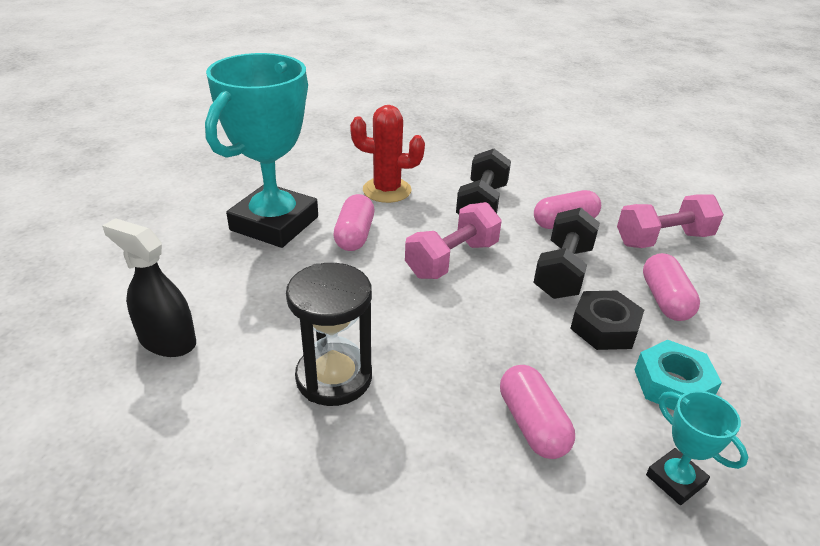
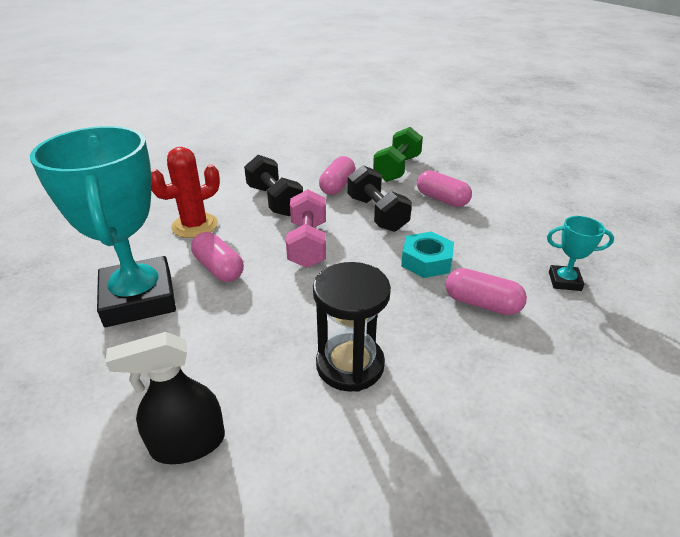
camera: 45 degrees left, 0 degrees up
(604, 327) = (438, 231): black nut -> none
(663, 239) = (397, 168): pink dumbbell -> green dumbbell
(672, 384) = (502, 238): turquoise nut -> turquoise nut (426, 261)

